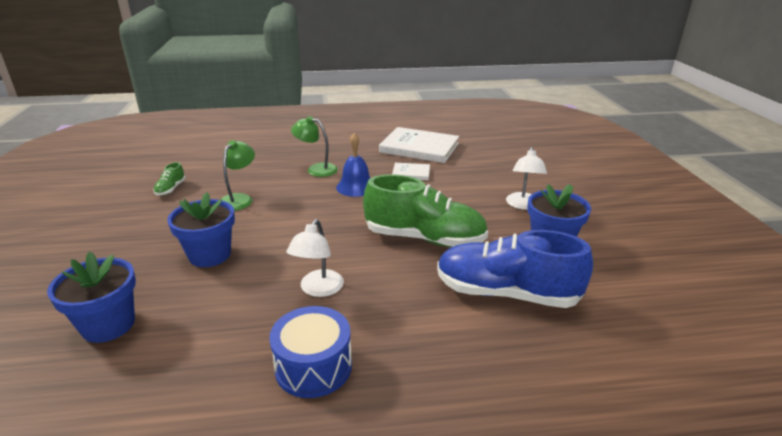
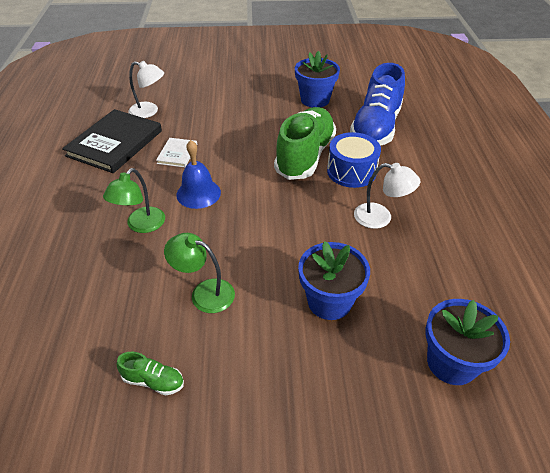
camera: 85 degrees left, 15 degrees up
(313, 366) = (467, 218): blue drum -> blue drum (351, 171)
(419, 148) = (115, 143): white book -> black book
(523, 205) = (257, 101): white lamp -> white lamp (149, 111)

